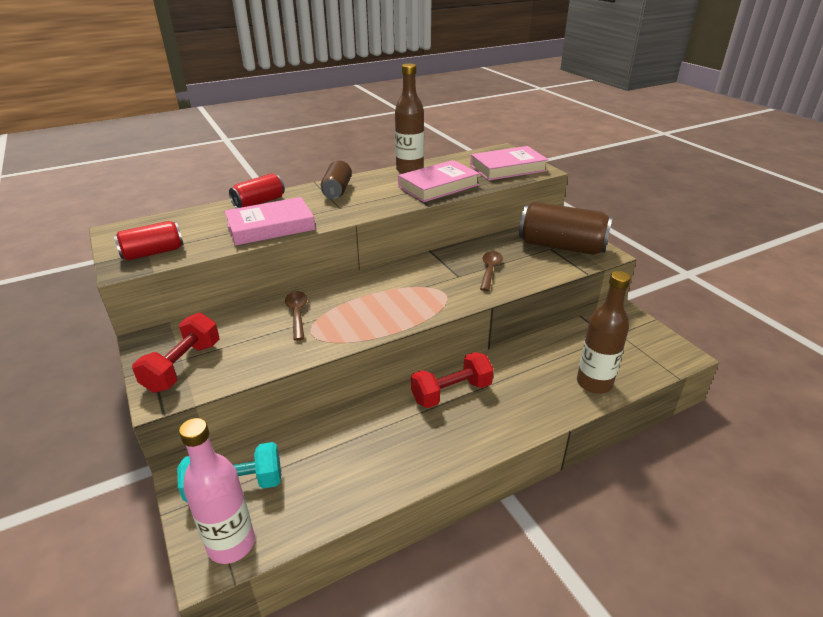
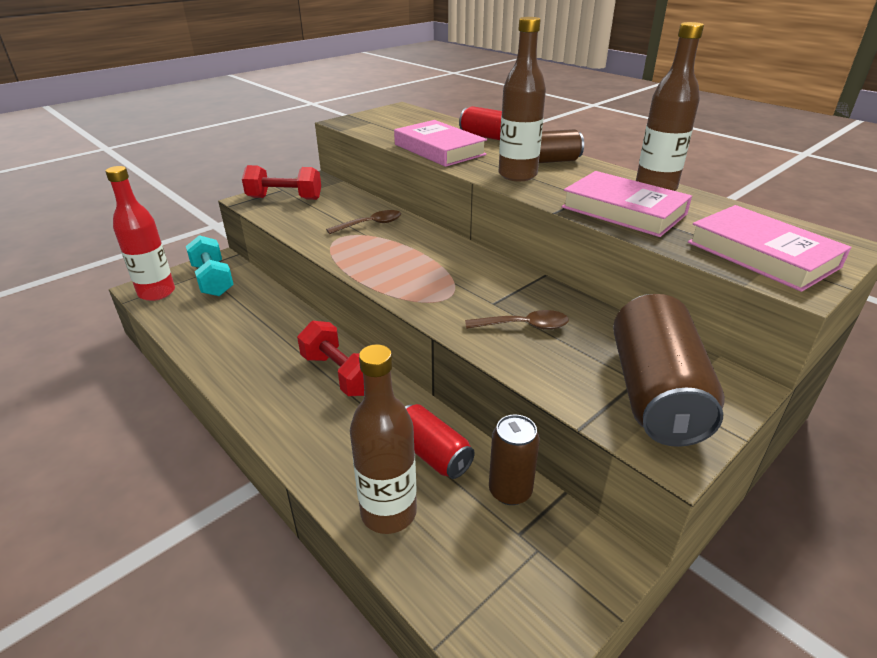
camera: 75 degrees right, 0 degrees up
(153, 253) = (369, 124): red can -> red can (432, 454)
(231, 544) = (157, 293): pink bottle -> red bottle
(356, 206) = (517, 175): none -> brown bottle
(579, 334) = (510, 491): none -> brown can

